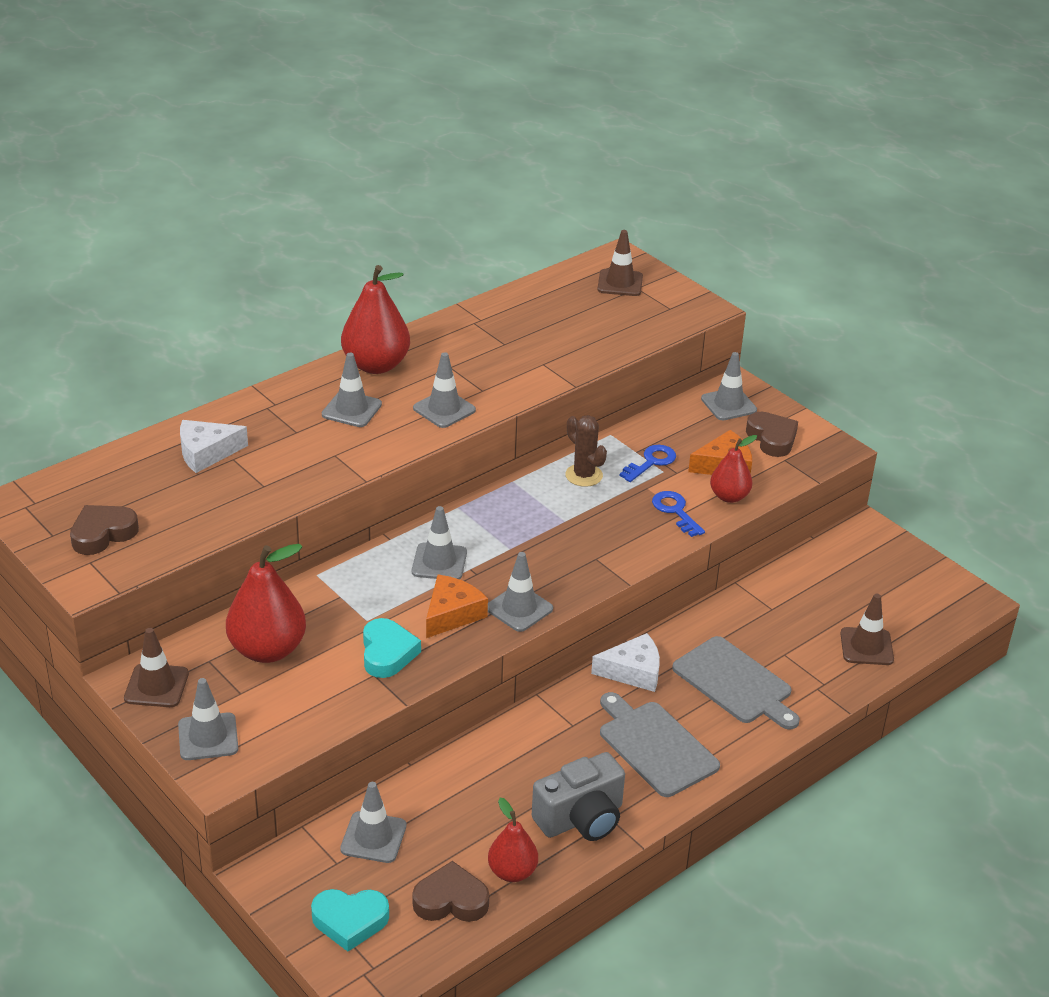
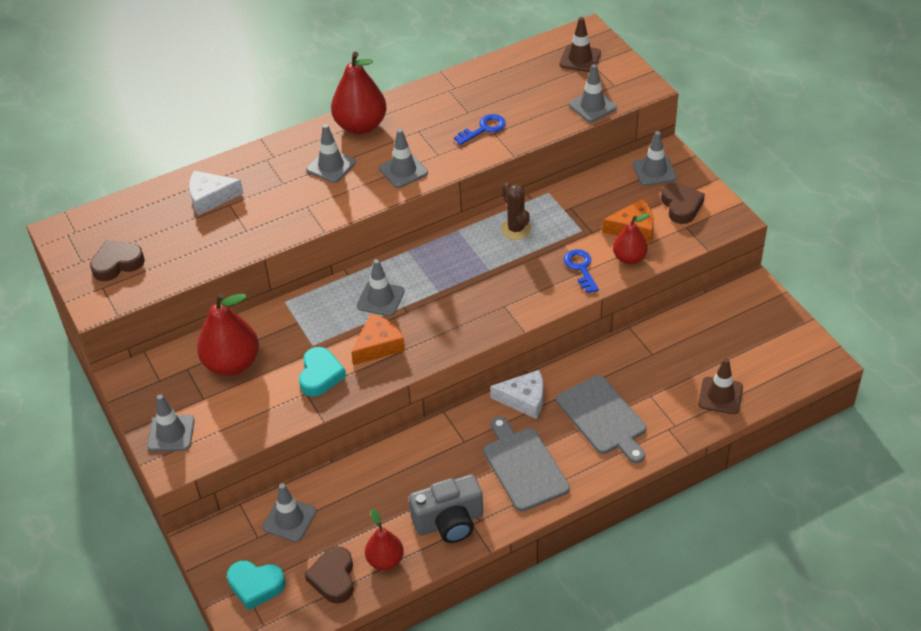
camera: 15 degrees right, 10 degrees up
(156, 686) = (144, 386): brown traffic cone -> none
(451, 900) = (333, 578): brown heart -> brown heart turned 105 degrees counterclockwise
(519, 608) = (431, 346): grey traffic cone -> grey traffic cone (592, 106)
(651, 462) = (574, 221): blue key -> blue key (484, 129)

